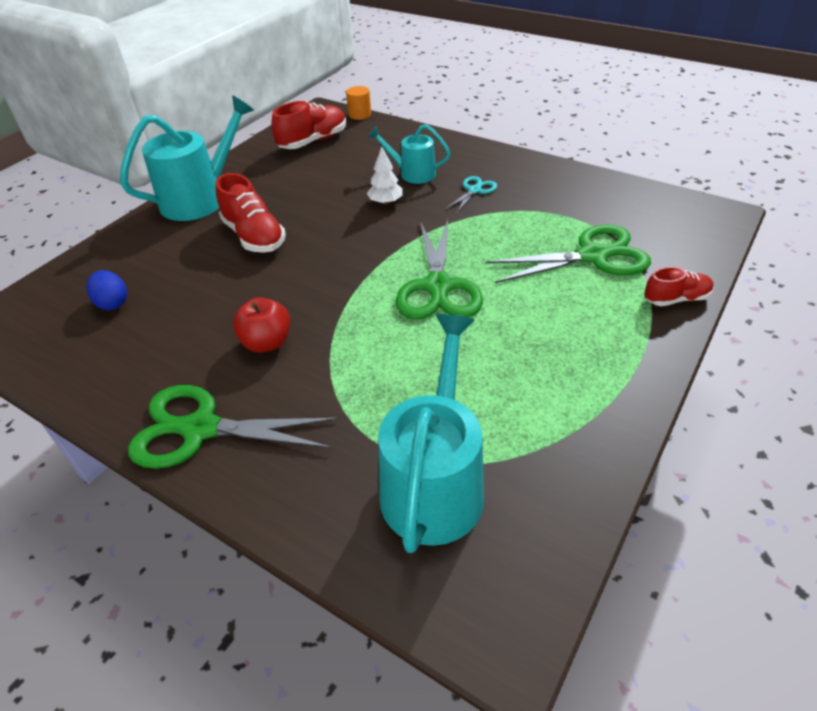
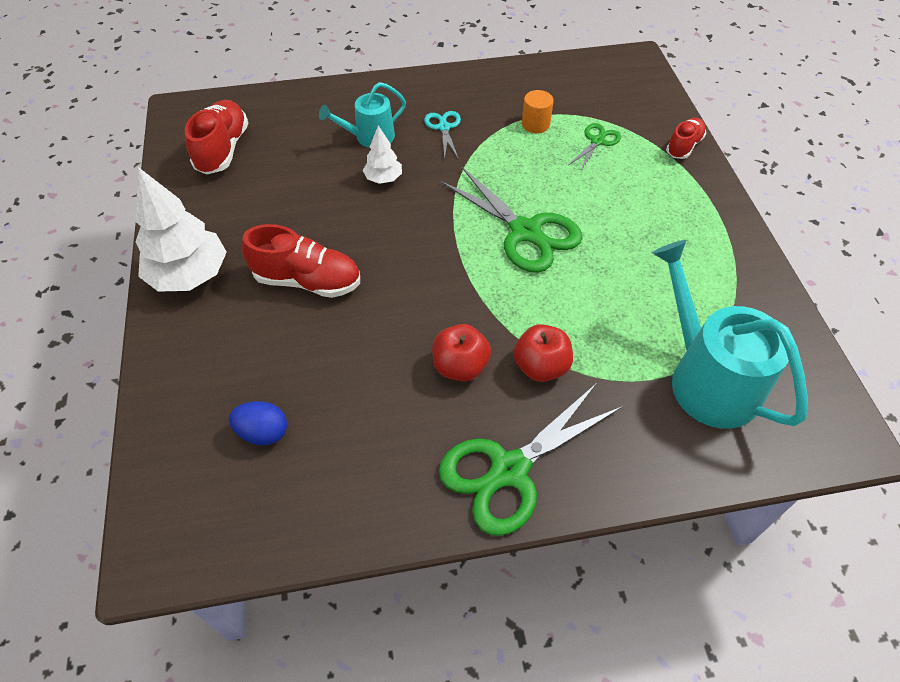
camera: 45 degrees left, 10 degrees up
(200, 199) = (190, 275): turquoise watering can -> white tree
(318, 380) = (541, 367): none -> red apple
(360, 115) = (231, 96): orange cylinder -> orange cylinder (535, 124)
(592, 256) = (597, 141): green scissors -> green scissors, size x0.50

